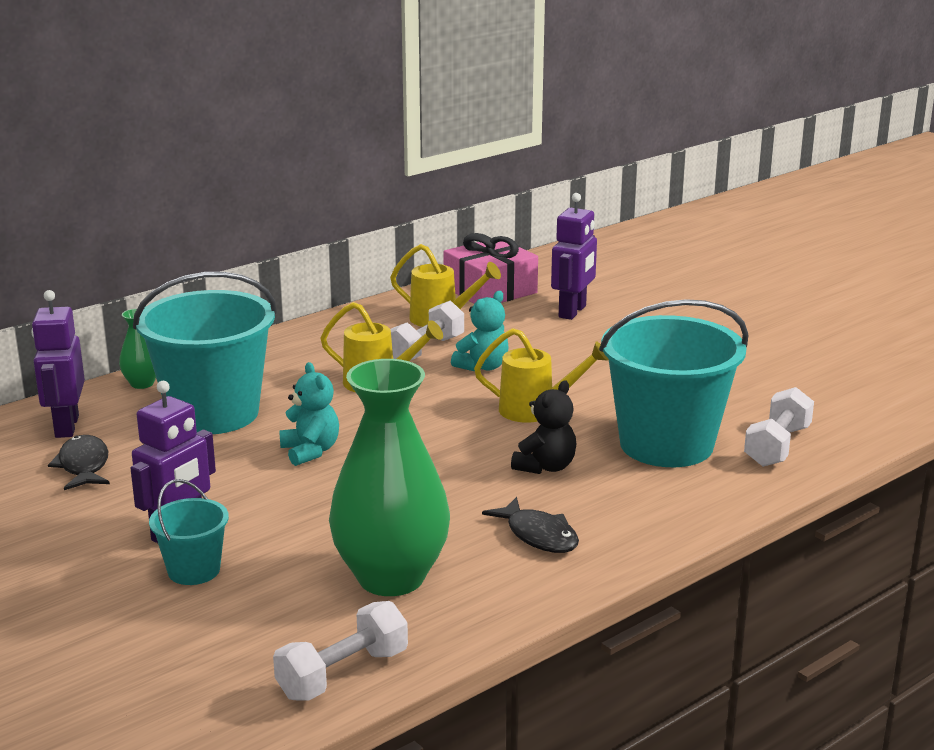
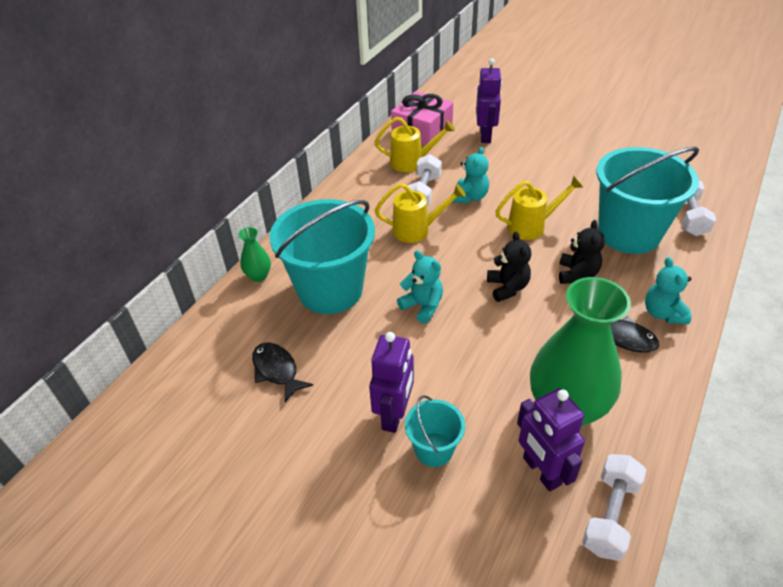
camera: 20 degrees left, 20 degrees up
(66, 426) = (235, 335): purple robot -> purple robot (541, 471)
(437, 459) = (507, 288): none -> black teddy bear
(622, 527) = (663, 313): none -> turquoise teddy bear

